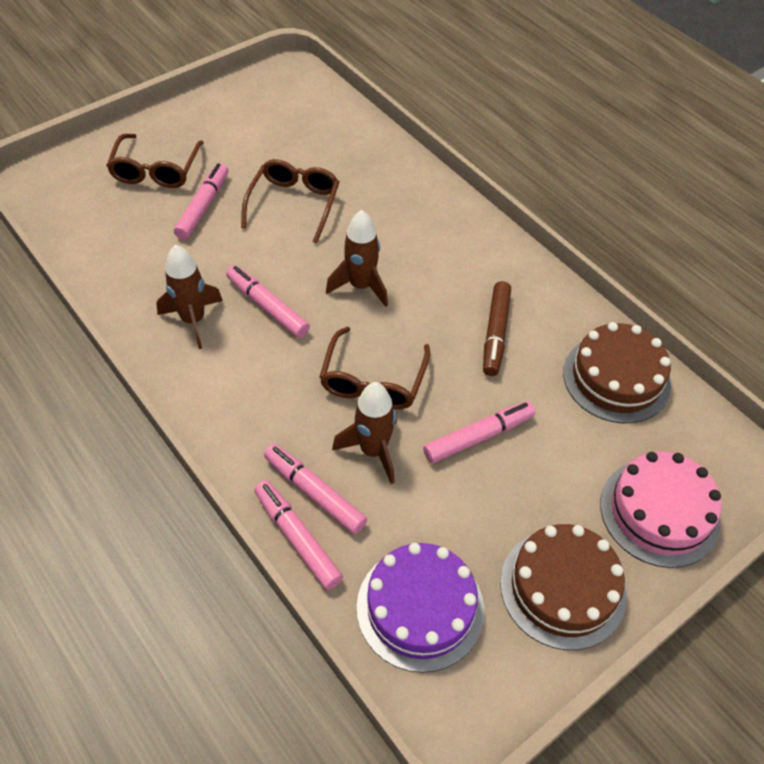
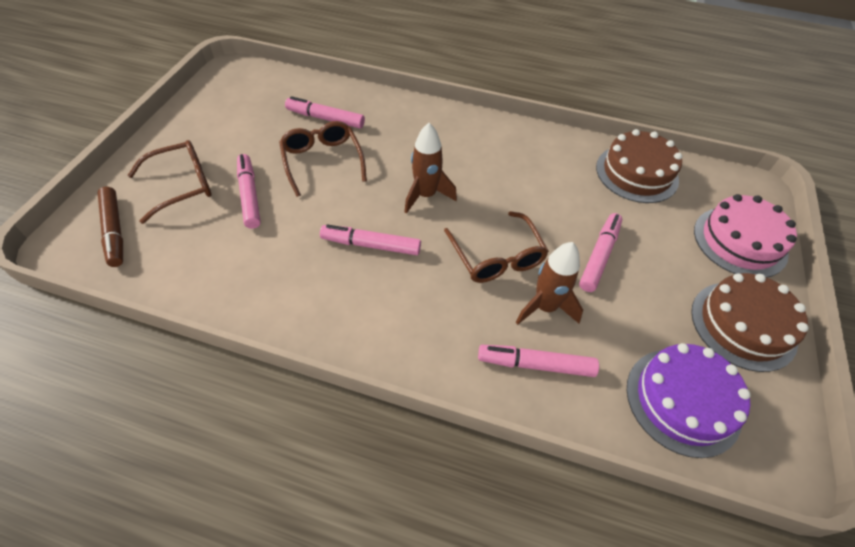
camera: 35 degrees left, 0 degrees up
(156, 170) = (182, 185): brown glasses -> brown glasses turned 90 degrees counterclockwise
(193, 320) = (320, 286): brown rocket -> none
(297, 538) = (557, 408): pink marker -> pink marker (325, 118)
(495, 333) = (542, 182): brown marker -> brown marker (114, 231)

